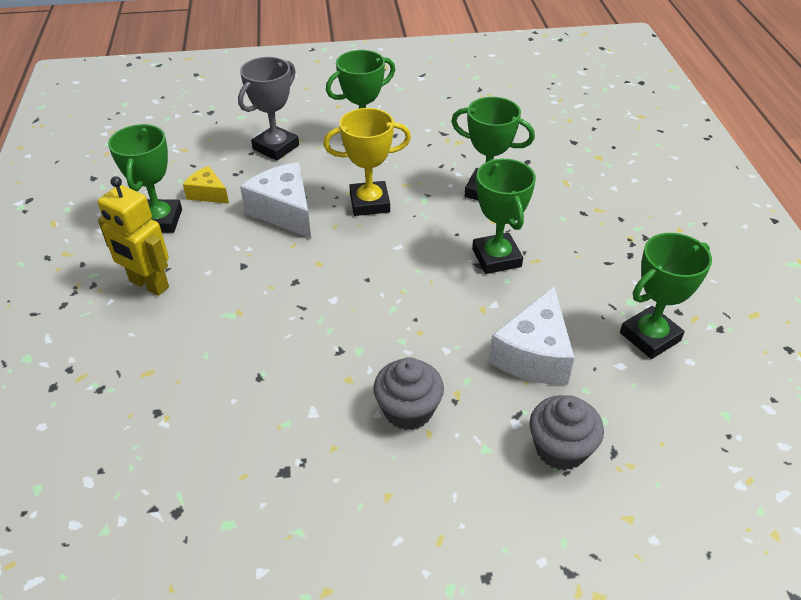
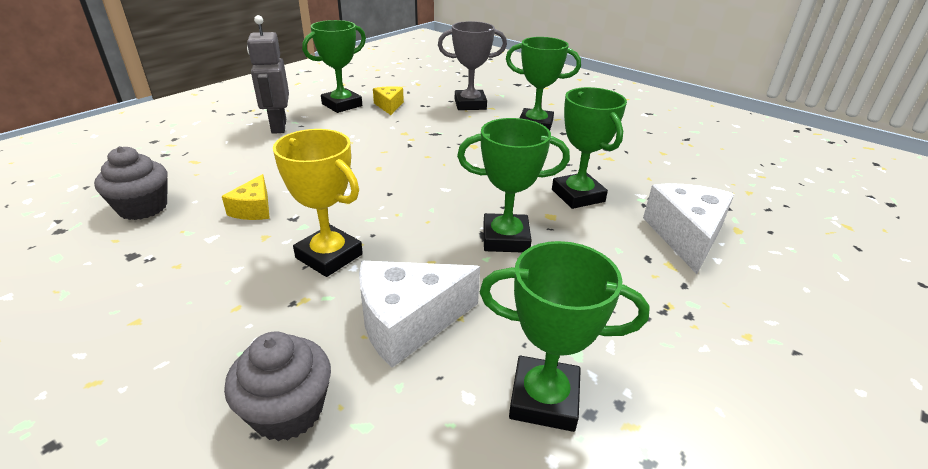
camera: 45 degrees right, 10 degrees down
(148, 284) = (278, 127): yellow robot -> grey robot
(284, 211) = (412, 134): white cheese -> white cheese (685, 236)
(296, 368) = (254, 209): none -> yellow cheese
(369, 203) = (473, 157): yellow trophy -> yellow trophy (329, 256)
(408, 410) = (255, 282): grey cupcake -> grey cupcake (143, 208)
(496, 258) = (505, 239): green trophy -> green trophy turned 60 degrees clockwise

